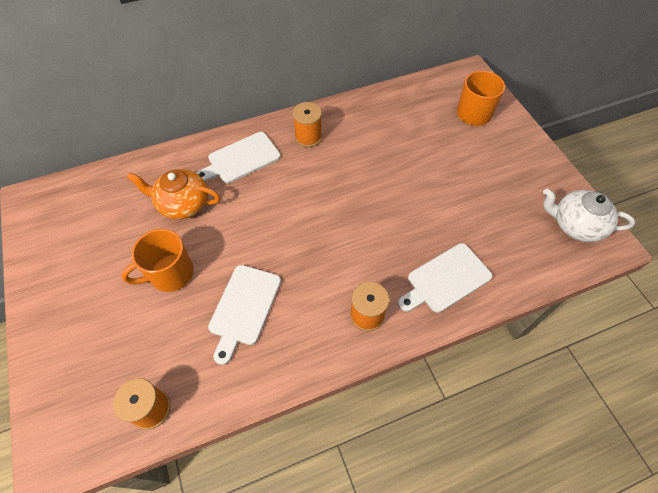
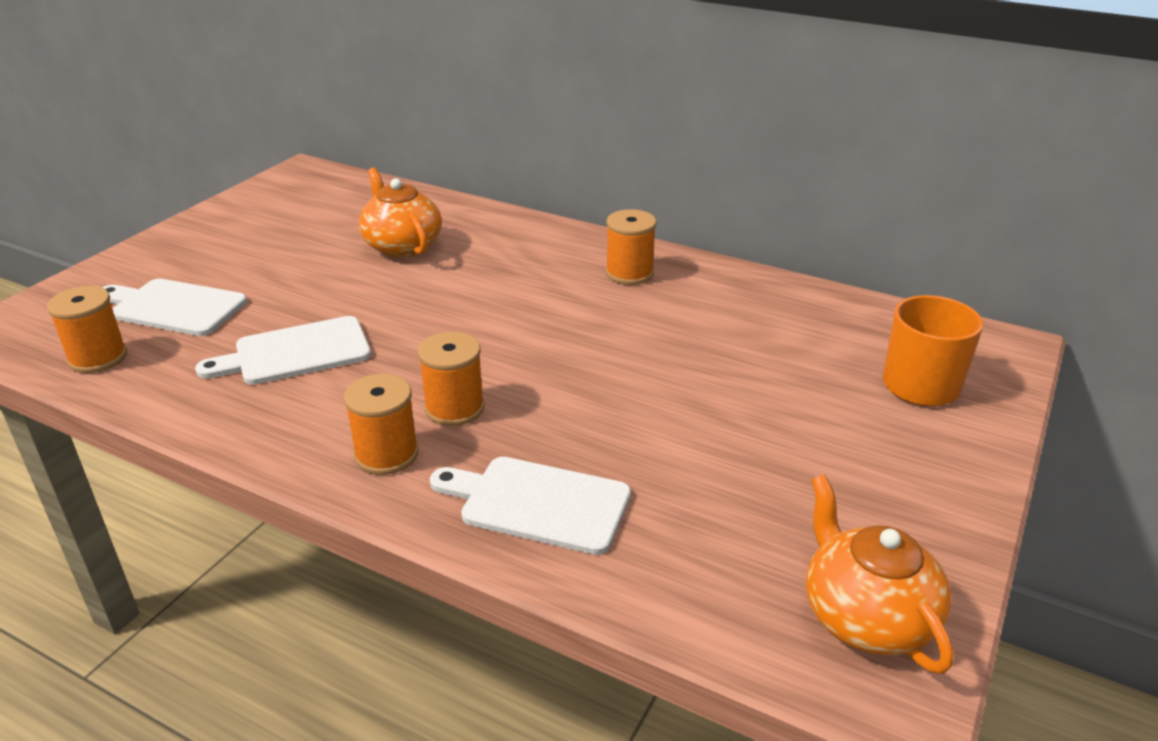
camera: 50 degrees right, 25 degrees down
(170, 274) = (294, 284): orange mug -> none
(241, 159) = (521, 247): white cutting board -> white cutting board (173, 307)
(354, 269) = (454, 408): none -> orange spool
(575, 225) = (866, 617): white teapot -> orange teapot

